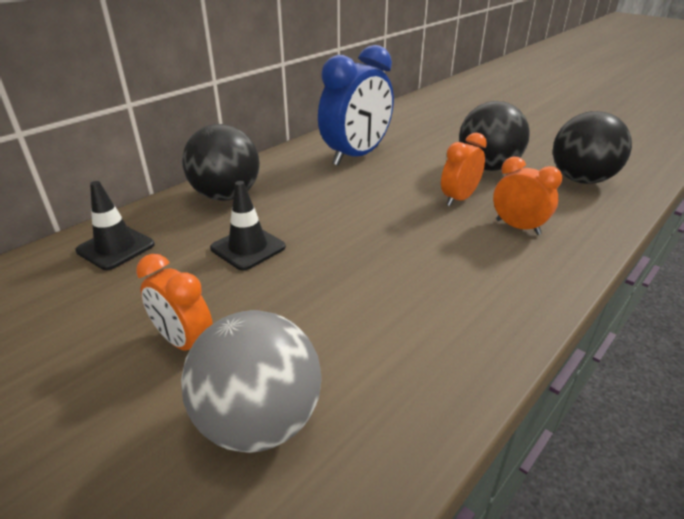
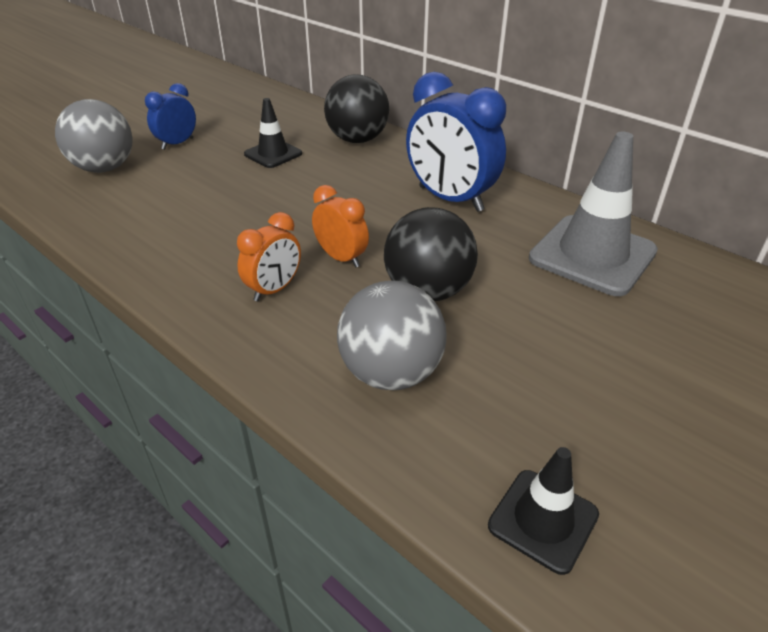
camera: 90 degrees right, 5 degrees up
(116, 248) = (285, 112): black traffic cone -> black traffic cone (543, 520)
(184, 342) = (177, 143): orange clock -> blue clock
(424, 120) = (592, 255): none -> grey traffic cone
(581, 180) = (391, 373): black ball -> grey ball

